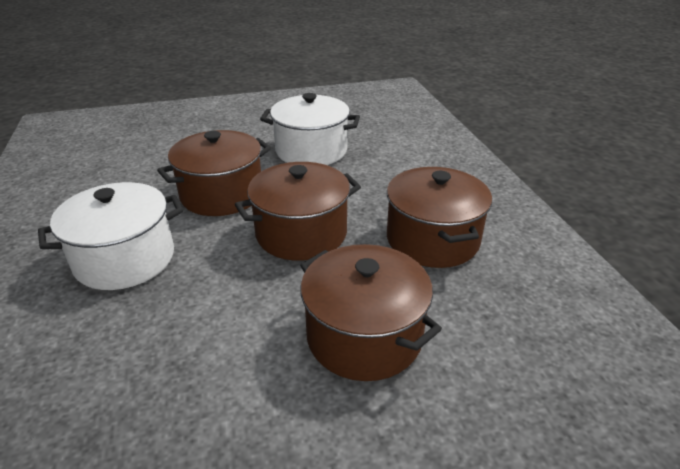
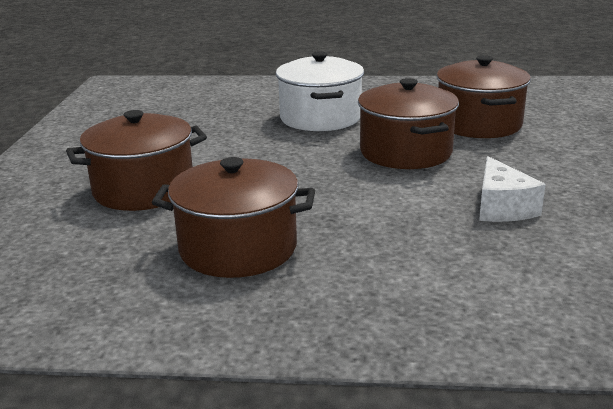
camera: 110 degrees right, 10 degrees down
(301, 233) = (306, 181): brown pot -> brown pot (478, 124)
(311, 151) = (502, 207): white pot -> white cheese

